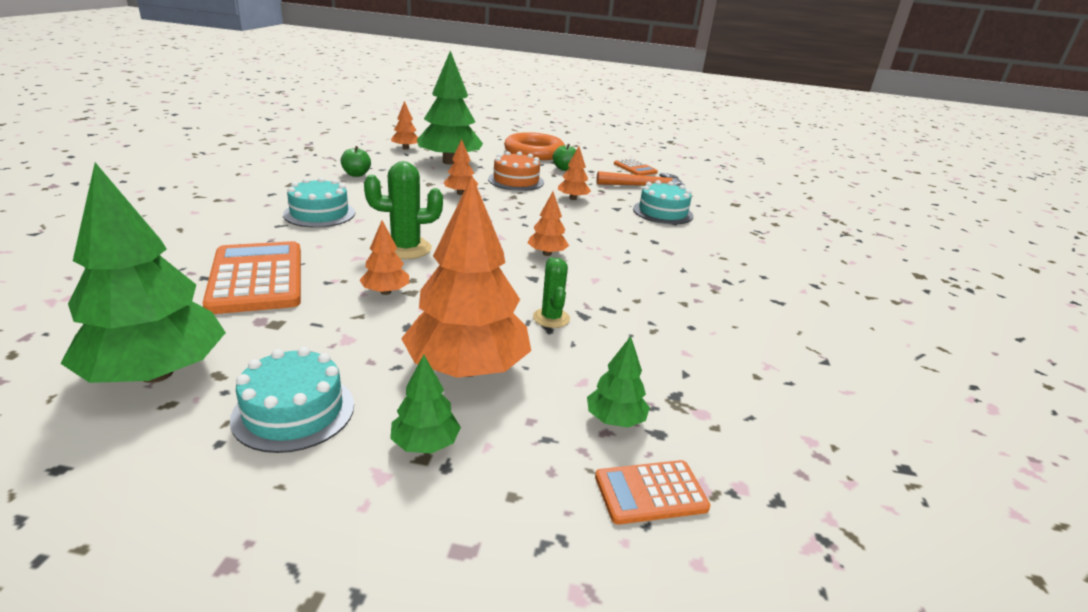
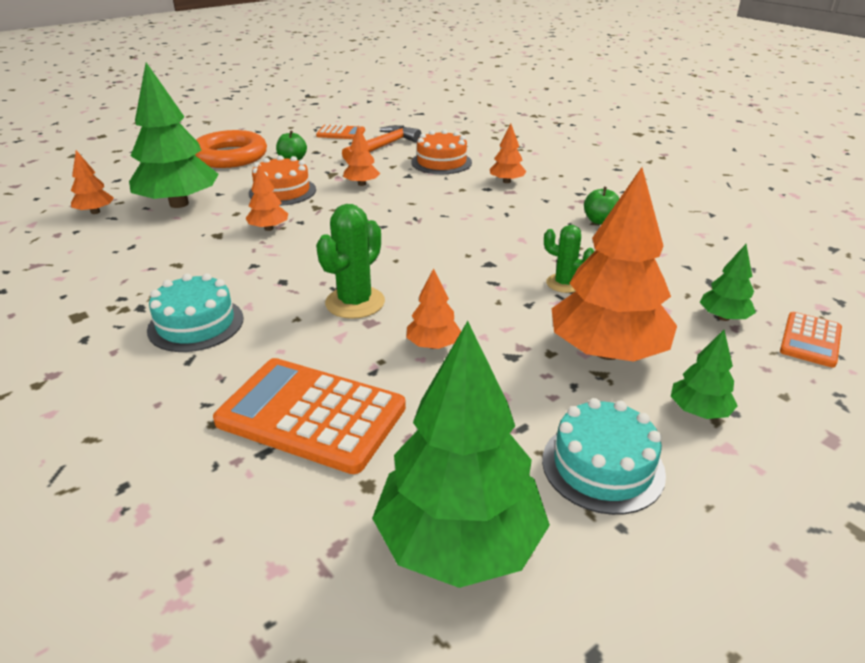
camera: 45 degrees left, 5 degrees up
(356, 174) = (120, 266): green apple -> green apple (599, 221)
(547, 254) = (453, 240): orange tree -> orange tree (507, 181)
(662, 212) = (441, 162): turquoise cake -> orange cake

